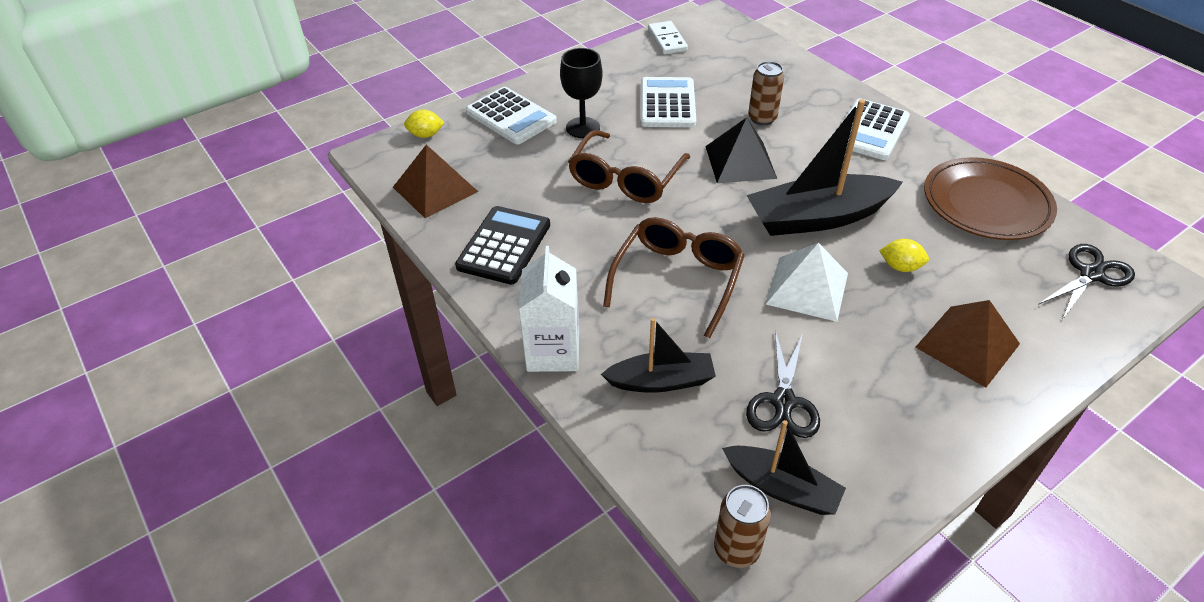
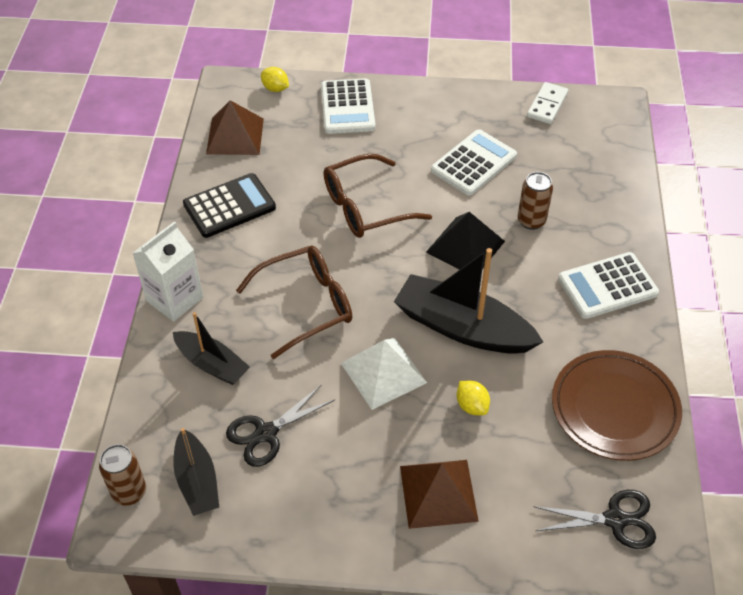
camera: 40 degrees right, 5 degrees up
(583, 128) = (386, 146): black goblet -> none

